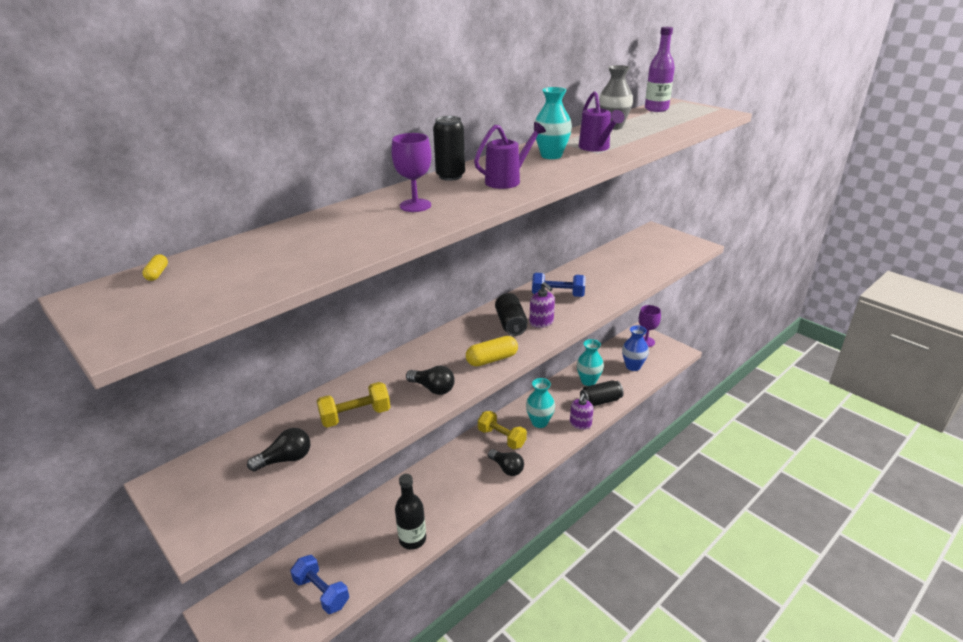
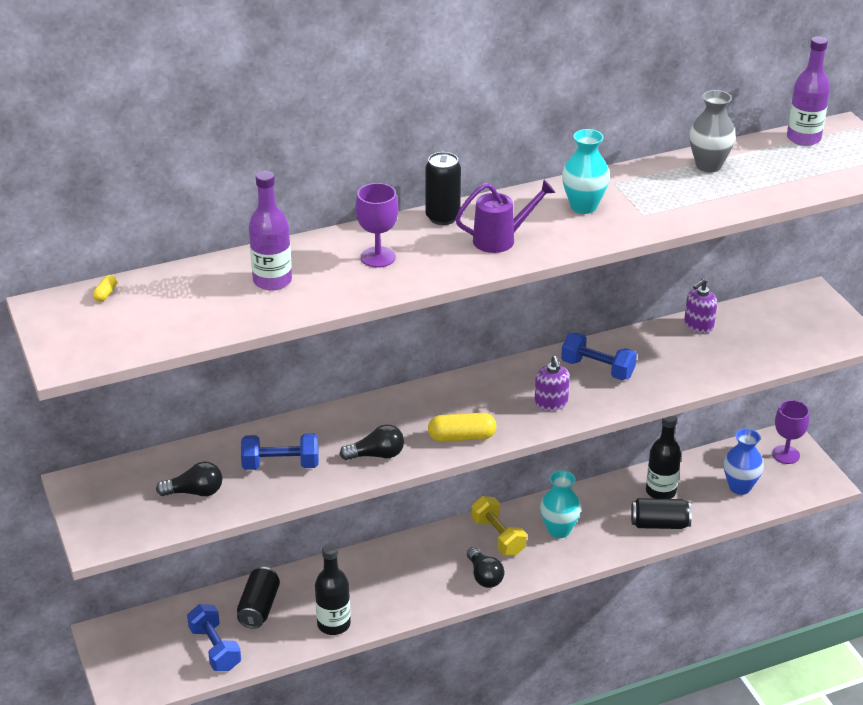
camera: 20 degrees right, 5 degrees up
(329, 235) = (272, 281): none -> purple bottle
(355, 416) = (281, 465): yellow dumbbell -> blue dumbbell
(433, 388) = (376, 455): black light bulb -> black light bulb turned 60 degrees counterclockwise
(511, 324) = (512, 396): black can -> black can (259, 607)
(580, 424) = (612, 547): purple soap dispenser -> purple soap dispenser (698, 325)
(588, 381) = (660, 491): turquoise vase -> black bottle
(596, 148) = (649, 205): purple watering can -> none

